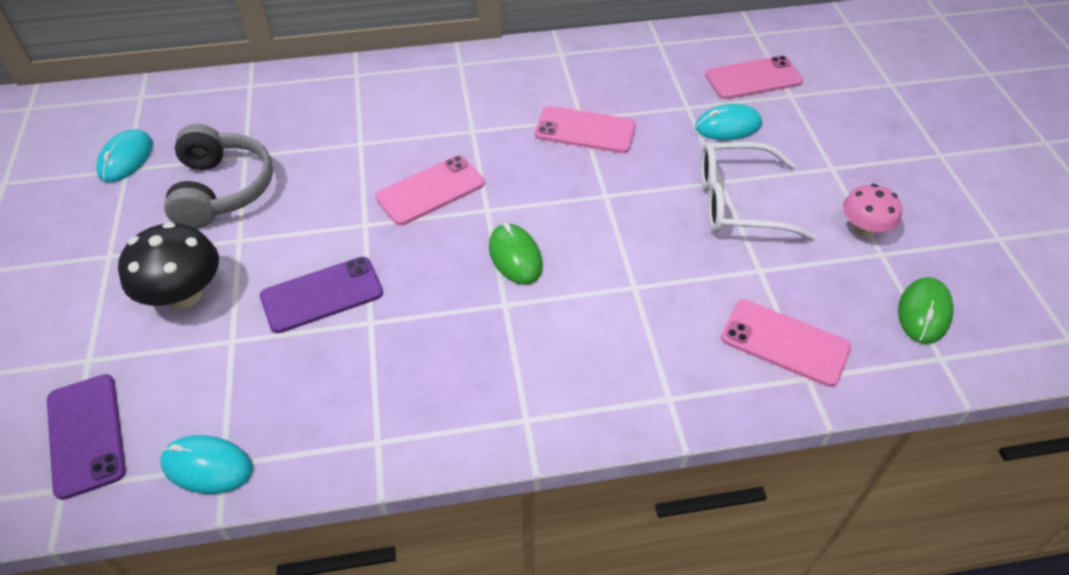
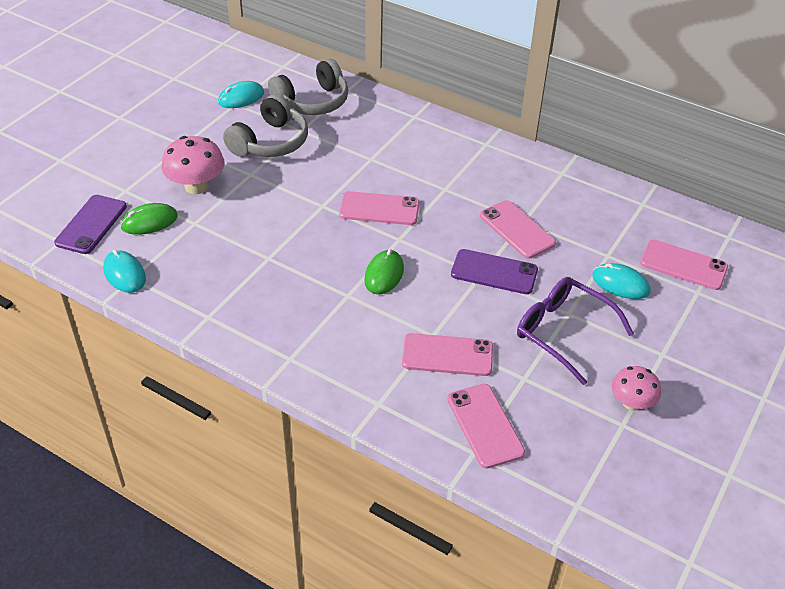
camera: 40 degrees right, 5 degrees down
(184, 295) = (196, 186): black mushroom -> pink mushroom
(223, 118) = (312, 102): none -> grey headphones
(322, 295) = (260, 228): purple phone -> purple phone (494, 272)
(671, 297) = (447, 355): none -> pink phone
(738, 202) = (563, 332): white glasses -> purple glasses
(924, 312) = (603, 475): green mouse -> green mouse (149, 222)

